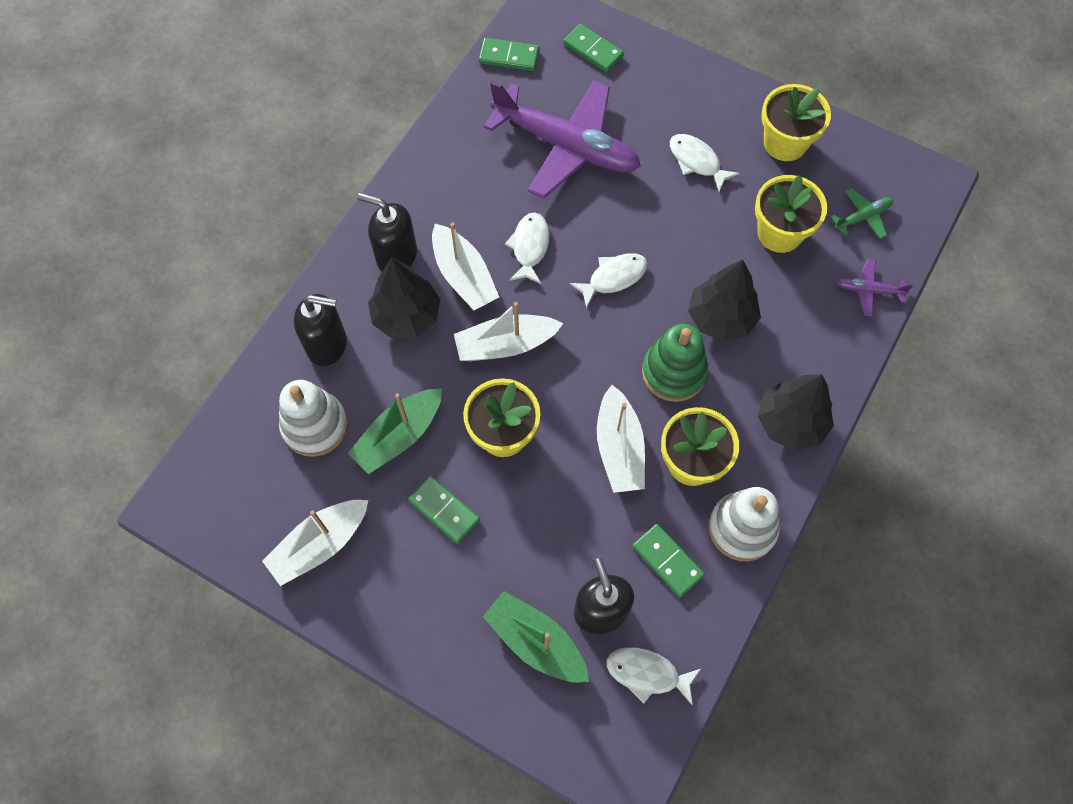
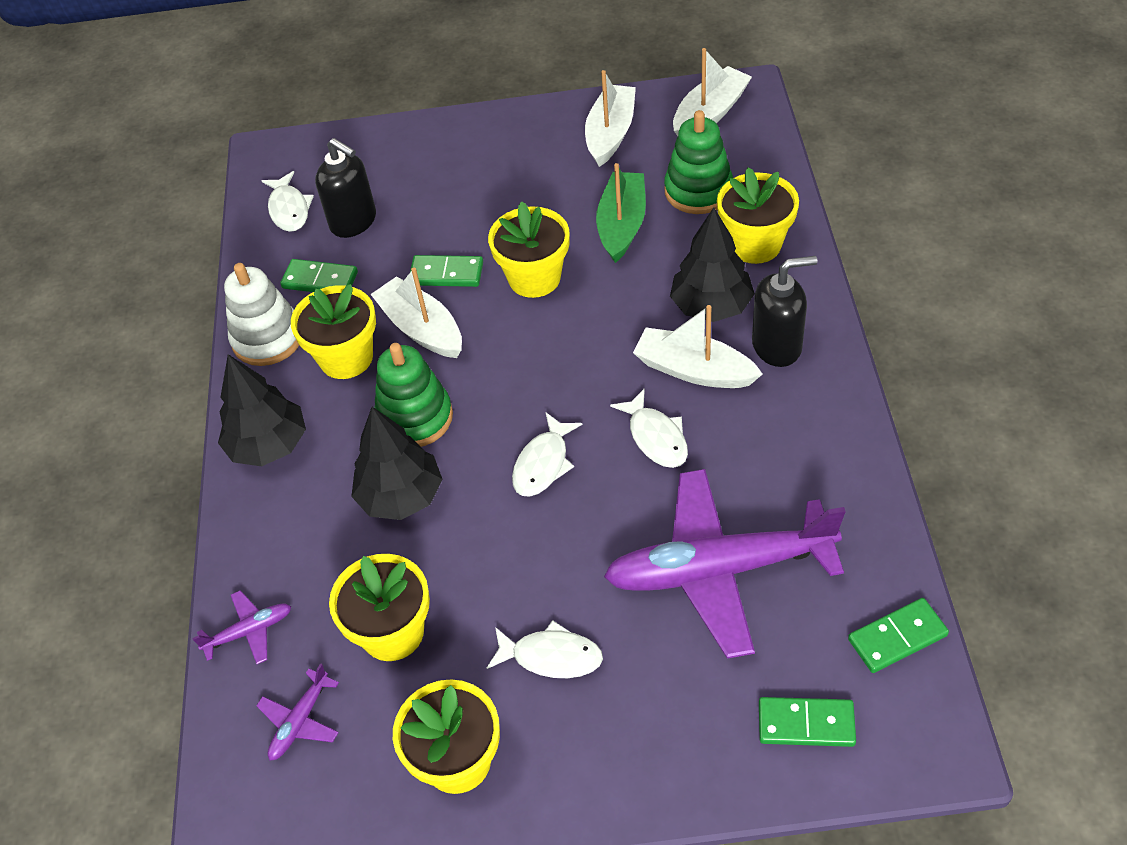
camera: 150 degrees right, 15 degrees down
(315, 426) = (698, 191): white stacking toy -> green stacking toy
(327, 344) = (755, 244): black soap dispenser -> yellow flower pot
(444, 510) = (535, 204): green domino -> green domino (446, 273)
(506, 345) = (596, 341): white boat -> white boat (710, 114)
(536, 642) = (391, 178): green boat -> none
(647, 674) = (289, 209): white fish -> white fish turned 90 degrees clockwise
(862, 217) = (300, 721): green plane -> purple plane

